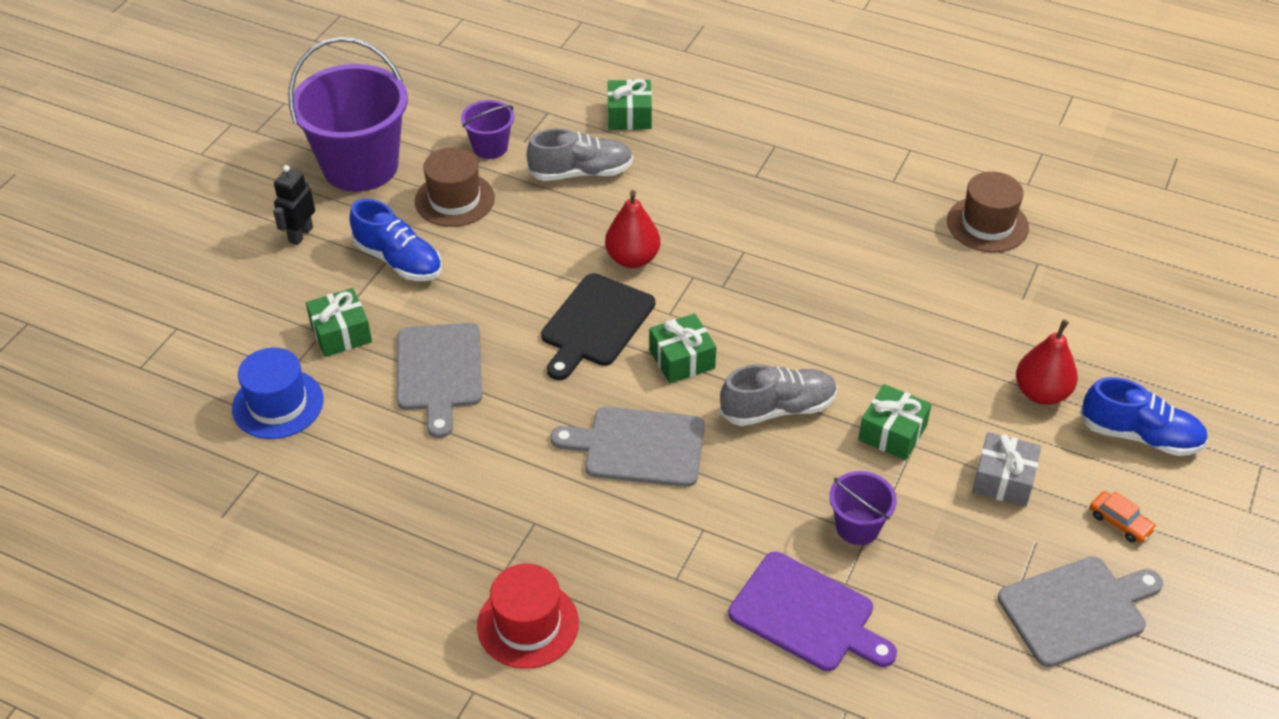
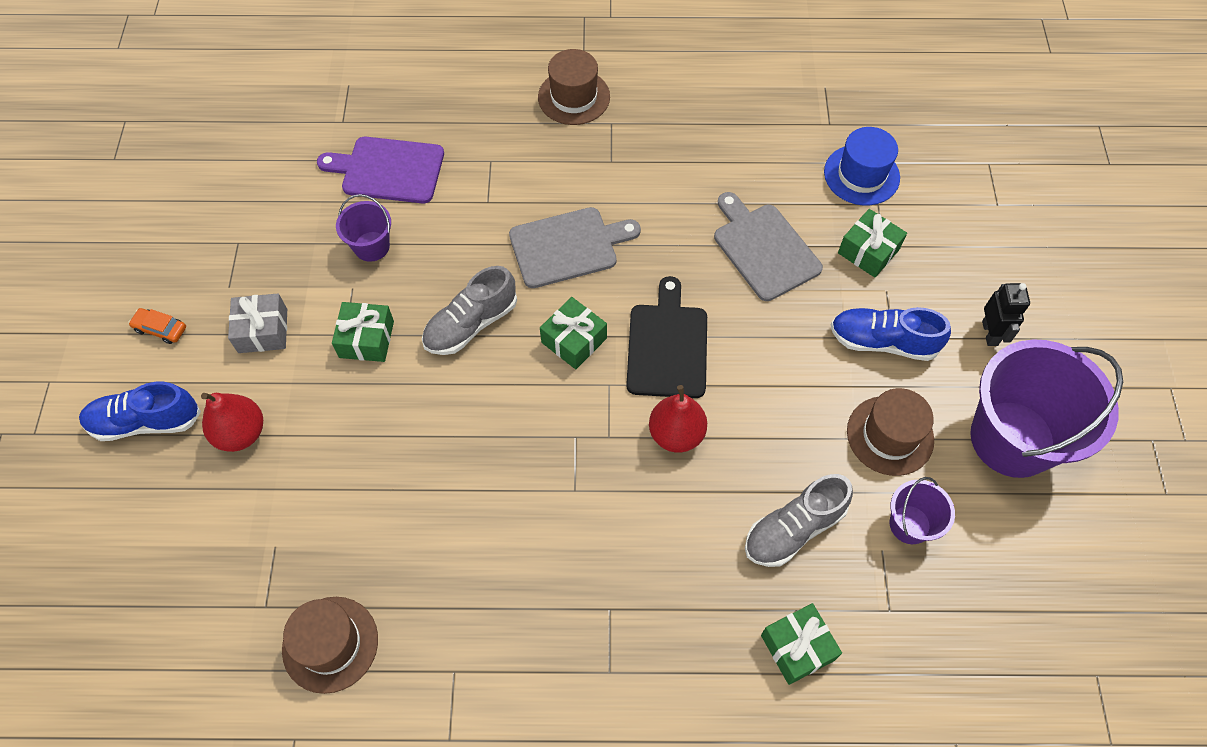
camera: 155 degrees right, 15 degrees up
(528, 624) = (574, 97): red hat -> brown hat
(1077, 609) = (191, 244): grey cutting board -> none

